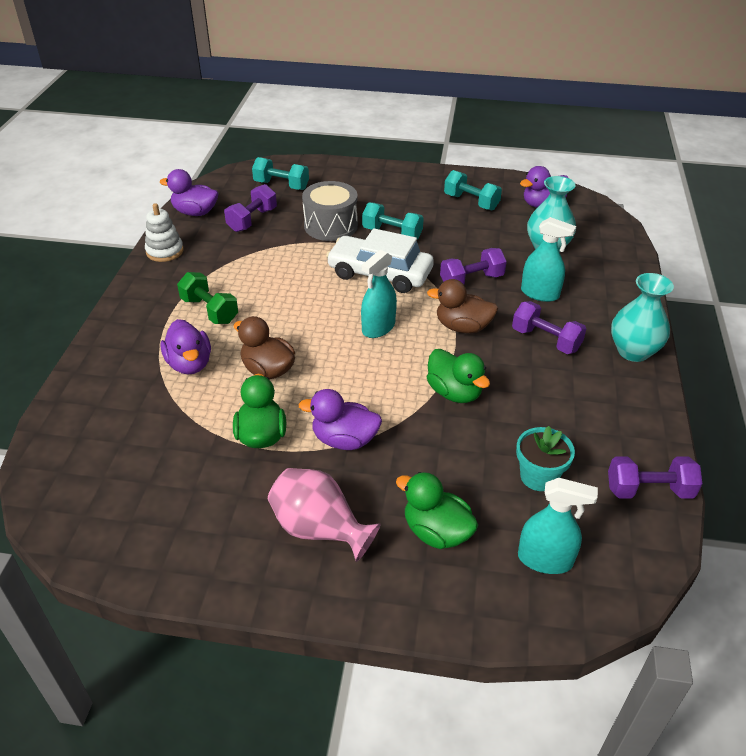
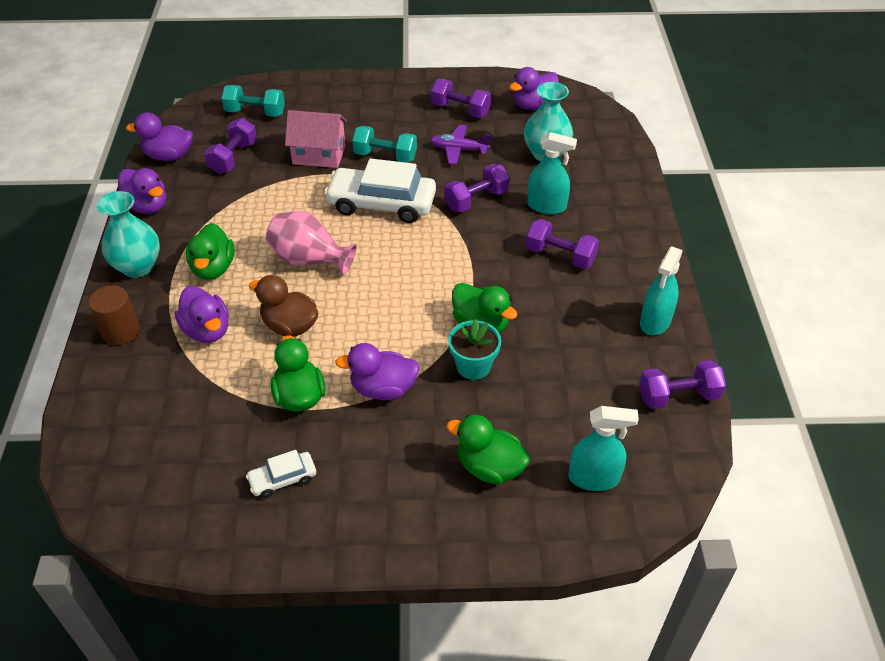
camera: 10 degrees left, 5 degrees up
(111, 354) = (121, 331): none -> brown cylinder
(165, 251) = (147, 206): white stacking toy -> purple duck
(209, 310) = (213, 268): green dumbbell -> green duck
(226, 511) = (282, 479): none -> white car
(319, 529) = (378, 482): pink vase -> pink vase (309, 260)
(330, 226) = (319, 155): grey drum -> pink house
(378, 327) = (392, 264): turquoise spray bottle -> turquoise spray bottle (655, 321)
(462, 327) = (476, 253): brown duck -> none
(463, 235) = (459, 149): none -> purple plane
(471, 202) = (460, 110): turquoise dumbbell -> purple dumbbell
(538, 476) = (575, 398): turquoise flower pot -> turquoise flower pot (473, 366)
(633, 351) = (645, 257): turquoise vase -> turquoise vase (138, 267)

